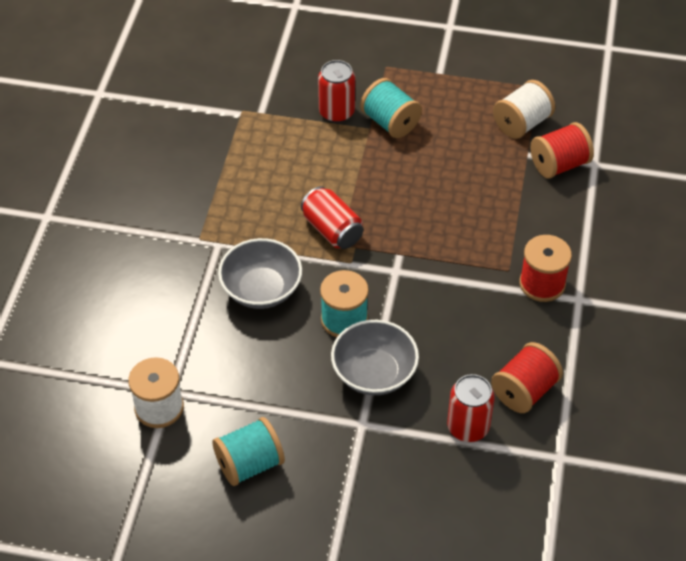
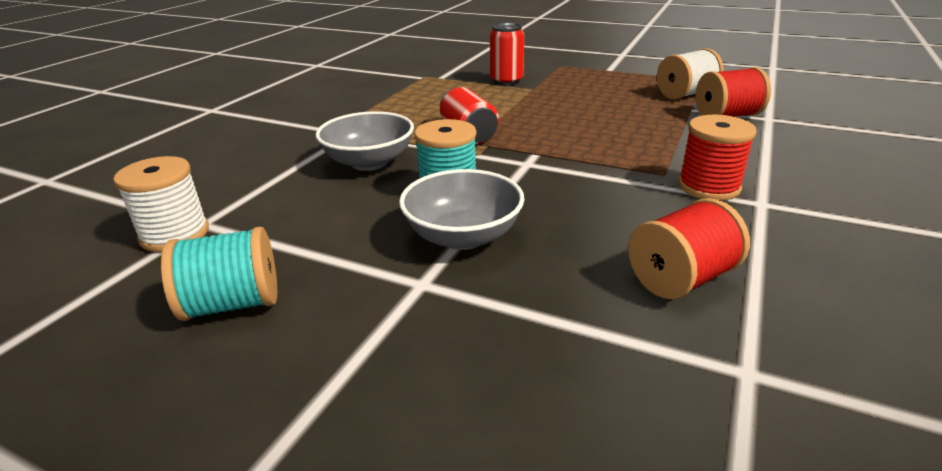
camera: 15 degrees right, 20 degrees down
(390, 122) = (554, 87): turquoise spool -> none
(468, 427) = (583, 308): red can -> none

